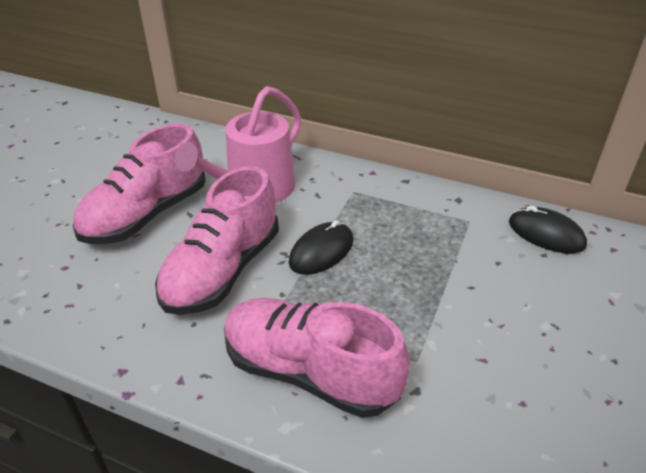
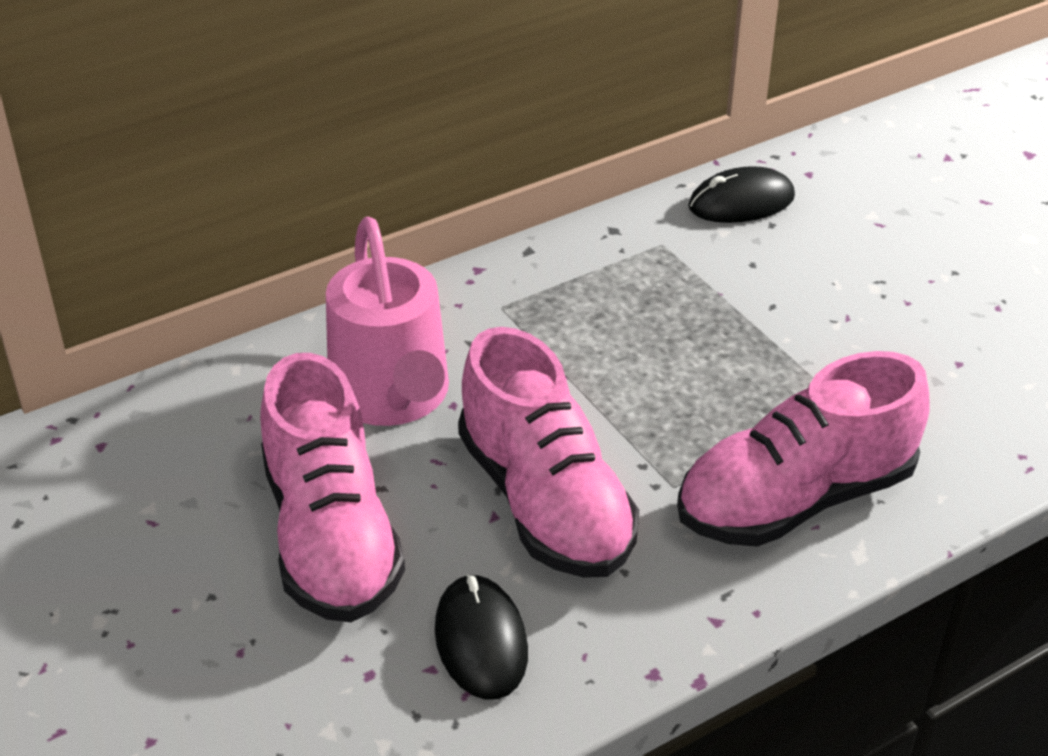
camera: 55 degrees left, 0 degrees up
(321, 251) = (596, 393): black mouse -> black mouse (481, 641)

